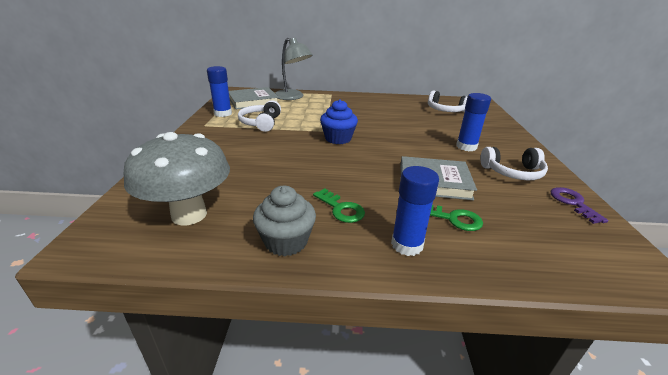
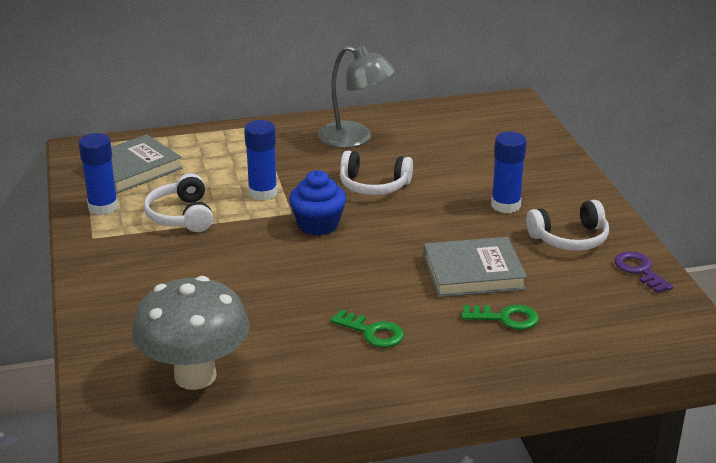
camera: 15 degrees left, 0 degrees up
(286, 241) = (329, 382): grey cupcake -> none
(293, 97) = (196, 146): grey lamp -> grey lamp (355, 138)
(407, 245) = (461, 358): blue glue stick -> blue glue stick (263, 193)
(445, 110) = (462, 133): white headphones -> white headphones (373, 185)

